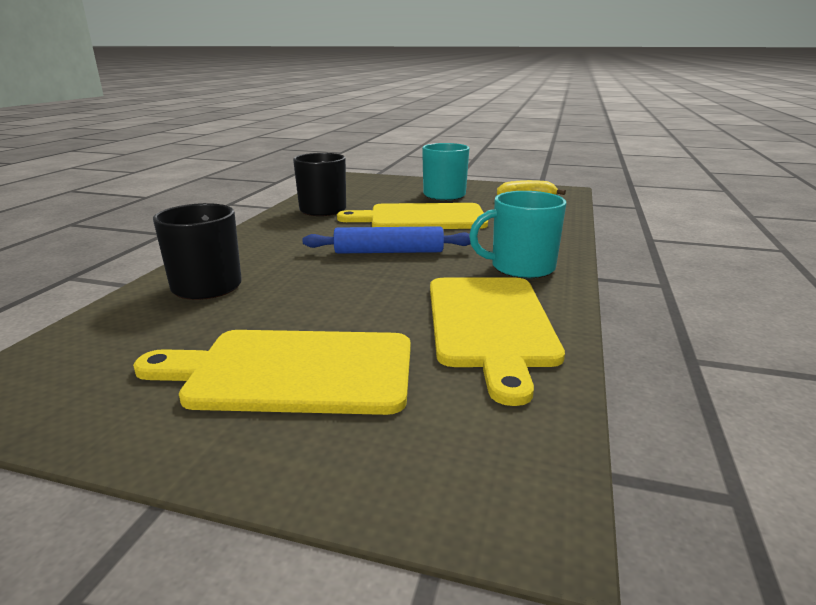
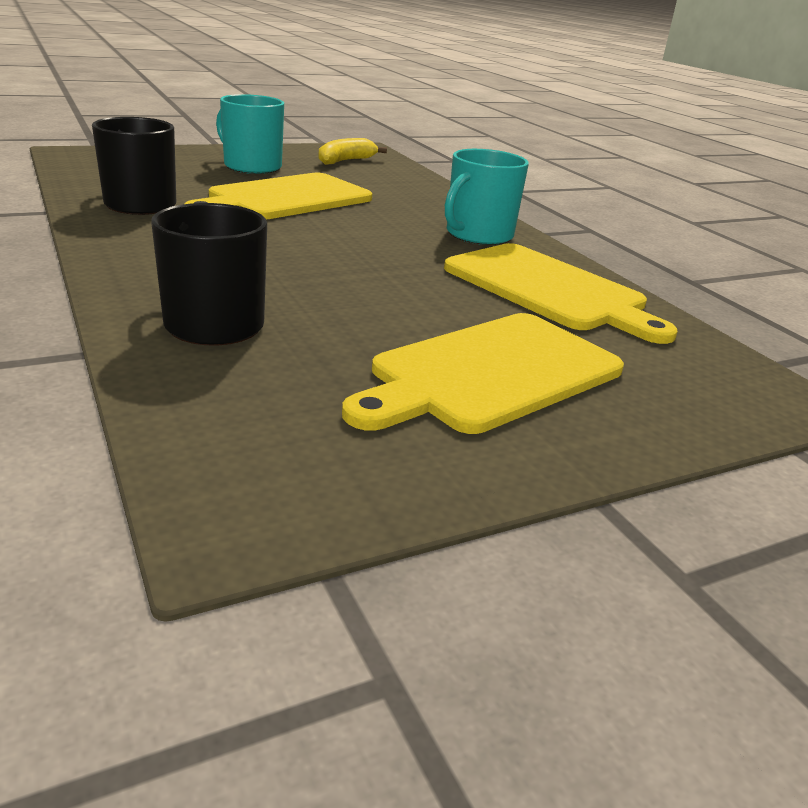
camera: 45 degrees left, 5 degrees up
(389, 252) = (332, 242): blue rolling pin -> none

